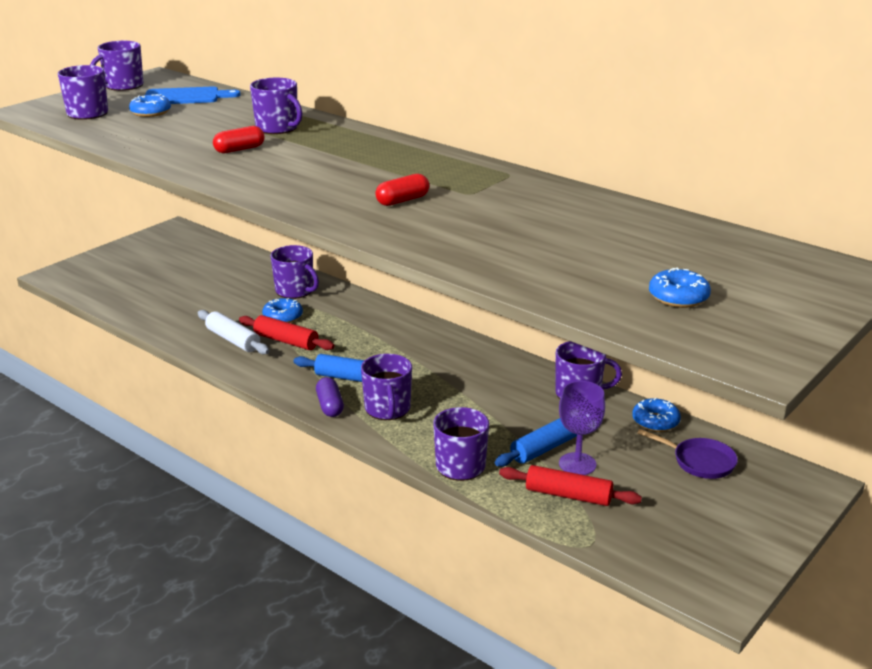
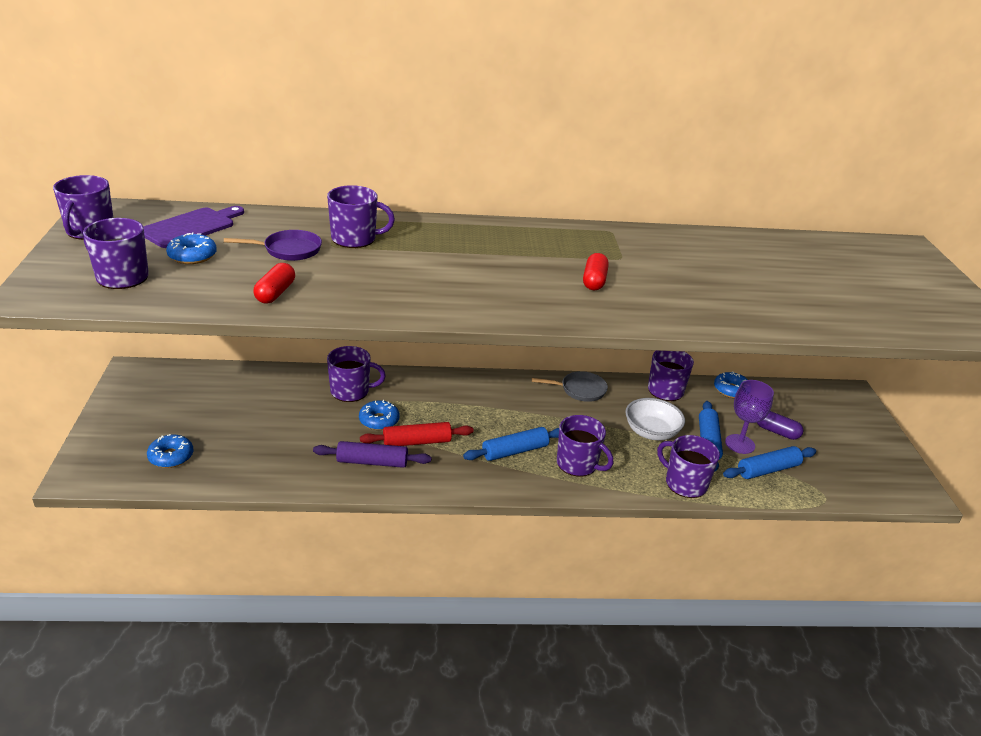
camera: 45 degrees left, 5 degrees up
(186, 97) = (191, 227): blue cutting board -> purple cutting board
(233, 340) = (372, 462): white rolling pin -> purple rolling pin
(239, 149) = (369, 273): red capsule -> red capsule (275, 293)
(330, 406) = (537, 483): purple capsule -> purple capsule (777, 432)
(489, 361) = (580, 390): none -> grey pan
(500, 417) = (651, 432): none -> white bowl
(568, 495) = (768, 470): red rolling pin -> blue rolling pin
(678, 297) = (879, 299): blue donut -> blue donut (171, 456)
(700, 462) = (789, 407): purple pan -> purple pan (288, 250)

